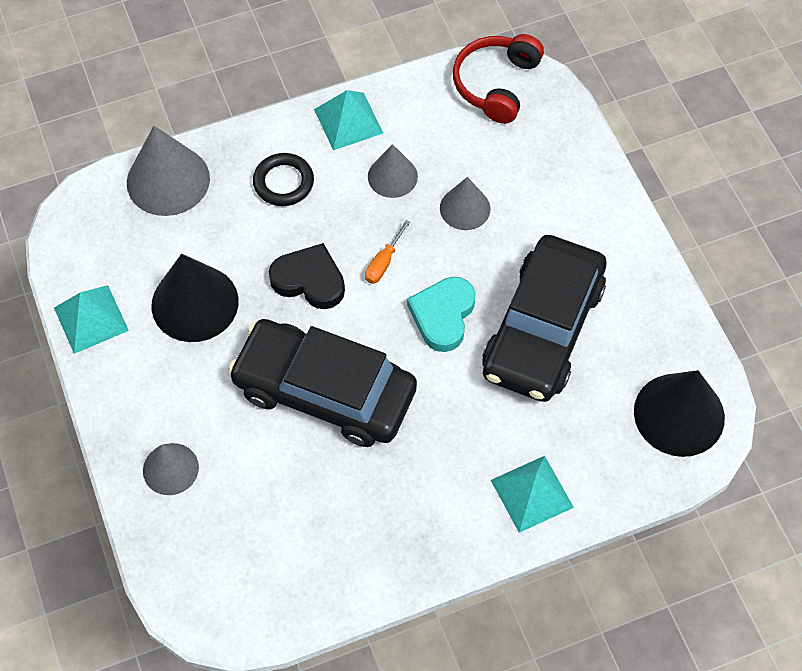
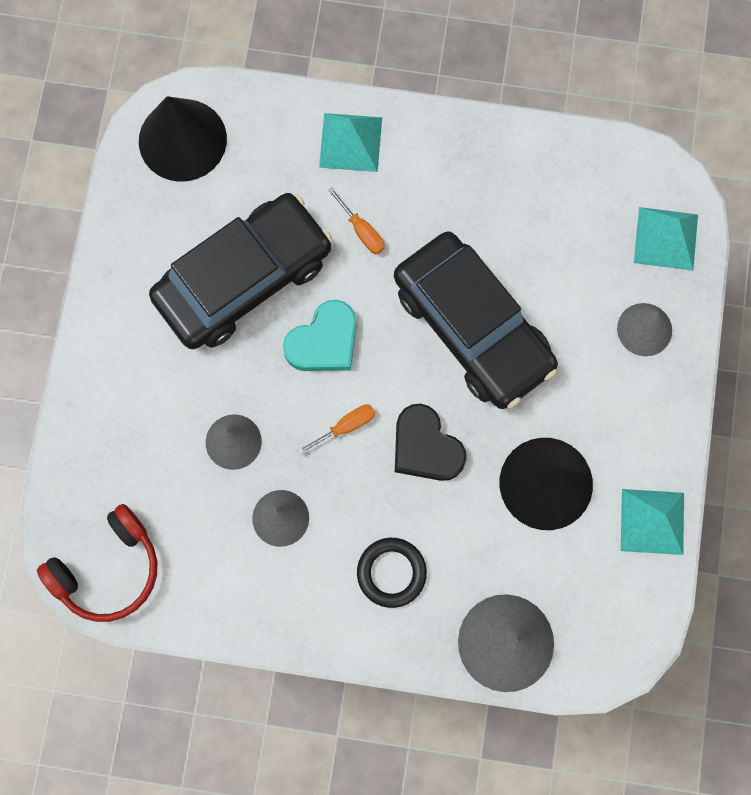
camera: 150 degrees left, 15 degrees up
(348, 121) = (285, 611): turquoise pyramid -> turquoise pyramid (666, 238)
(471, 421) = (361, 230): none -> orange screwdriver

